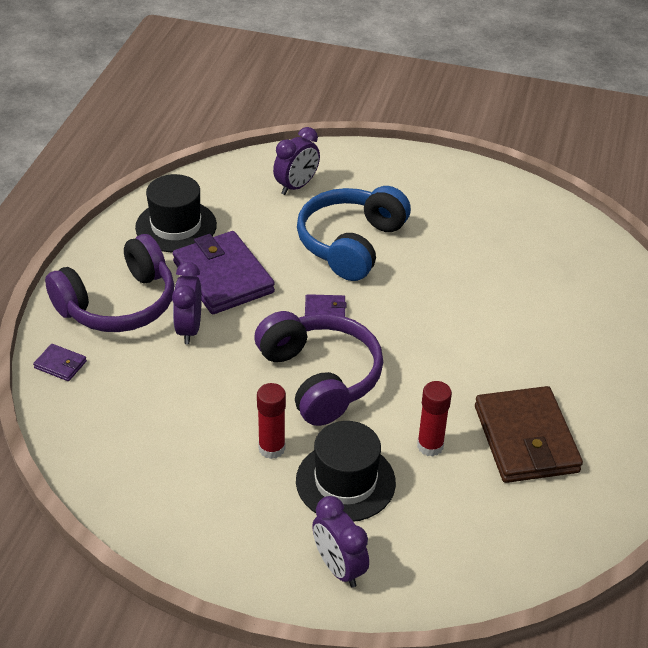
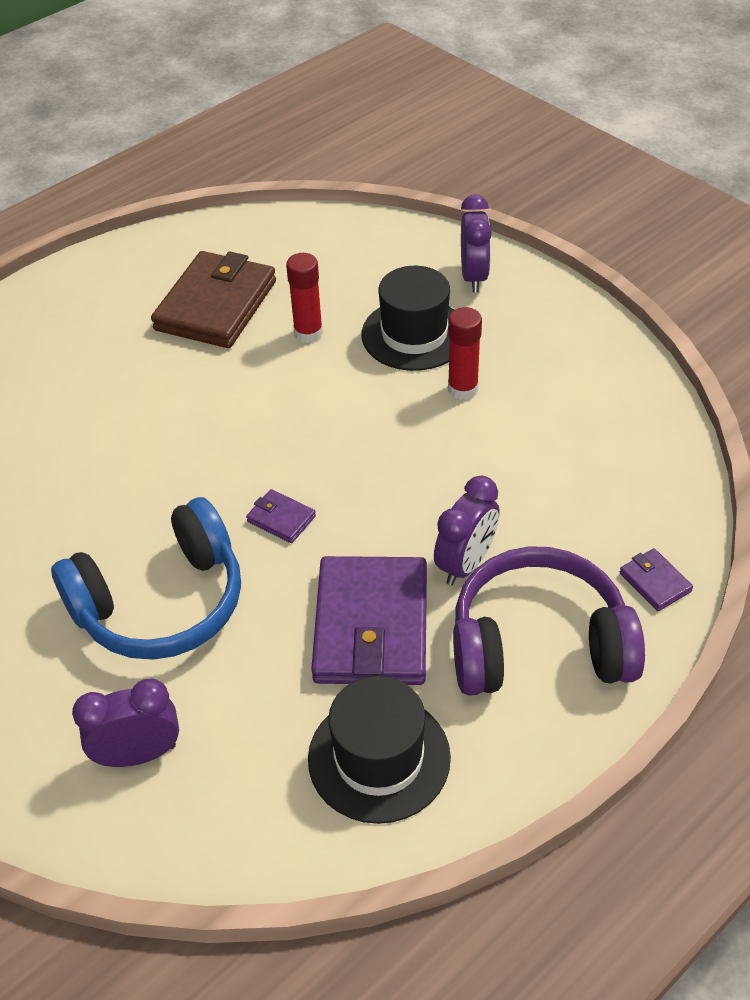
camera: 145 degrees left, 5 degrees up
(320, 378) = (356, 439): purple headphones -> none

